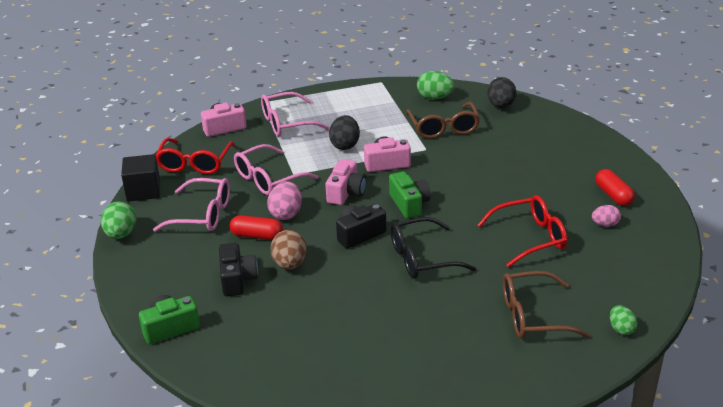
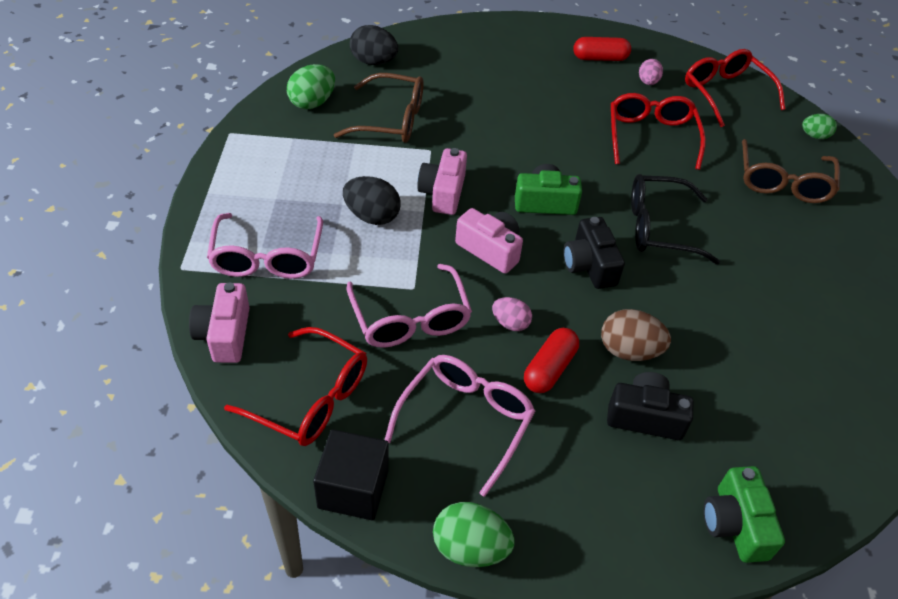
camera: 75 degrees left, 15 degrees up
(286, 214) = (510, 323): pink egg -> pink egg, size x0.63
(421, 258) = (658, 228): black glasses -> black glasses turned 90 degrees clockwise
(635, 268) = (725, 93): none -> red glasses

